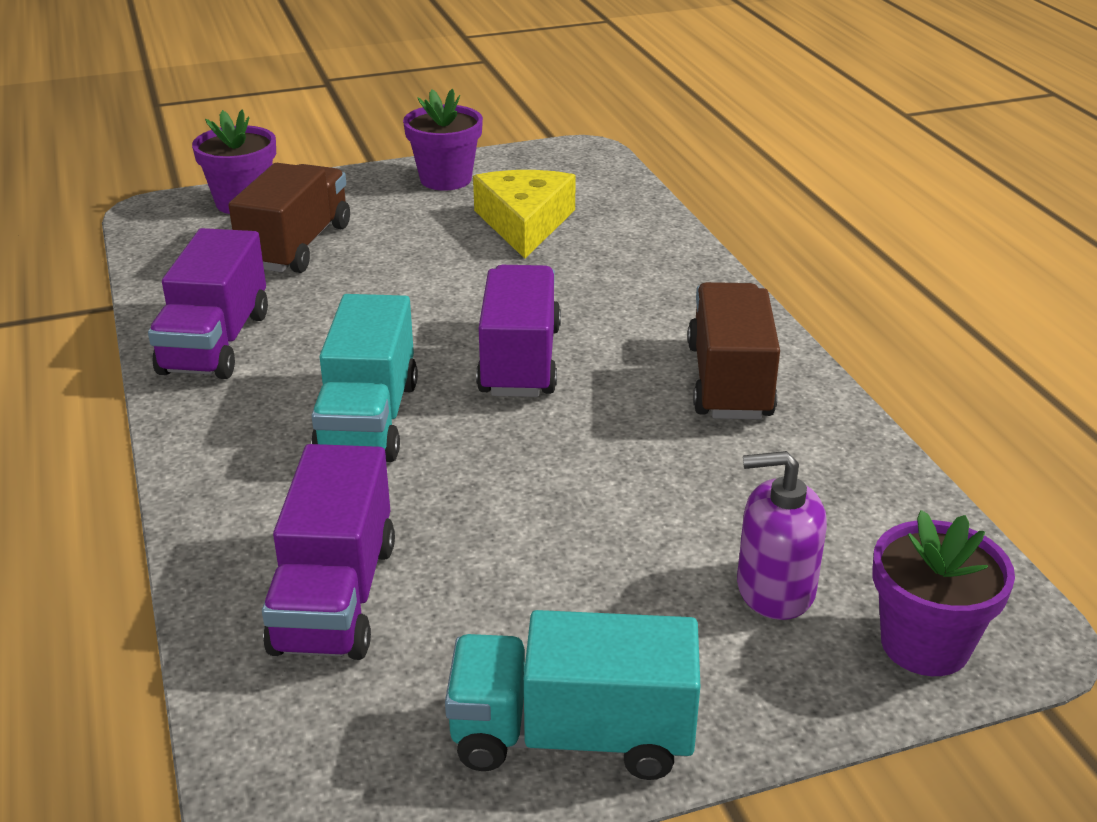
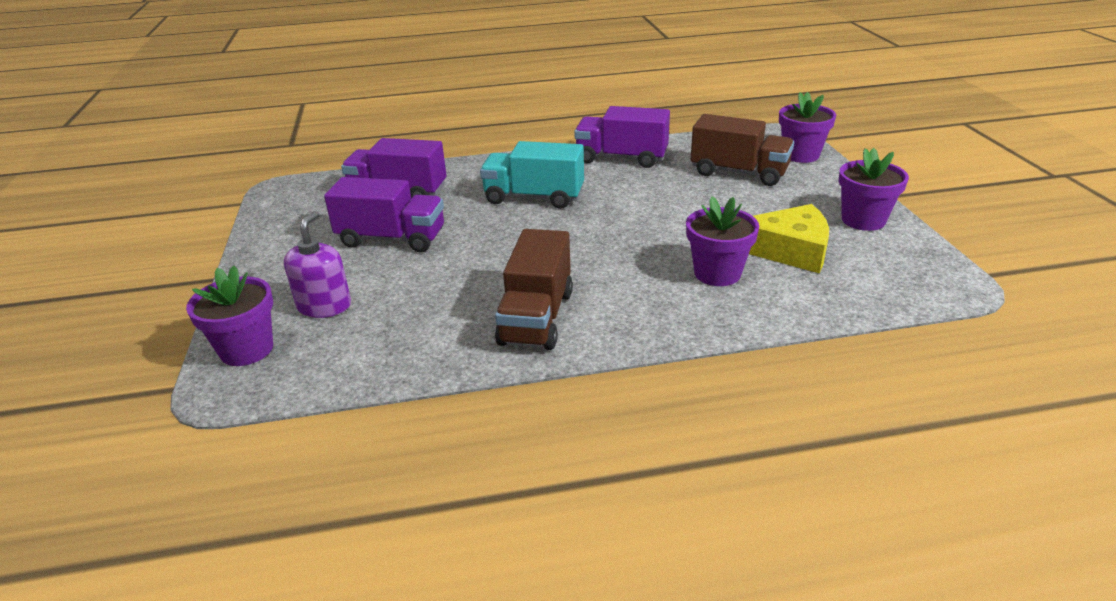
camera: 100 degrees right, 0 degrees up
(520, 361) = (583, 241): purple truck -> purple truck (391, 239)
(572, 736) = (276, 242): turquoise truck -> none
(589, 265) = (717, 273): none -> purple flower pot
(729, 381) = (536, 317): brown truck -> brown truck turned 90 degrees clockwise

